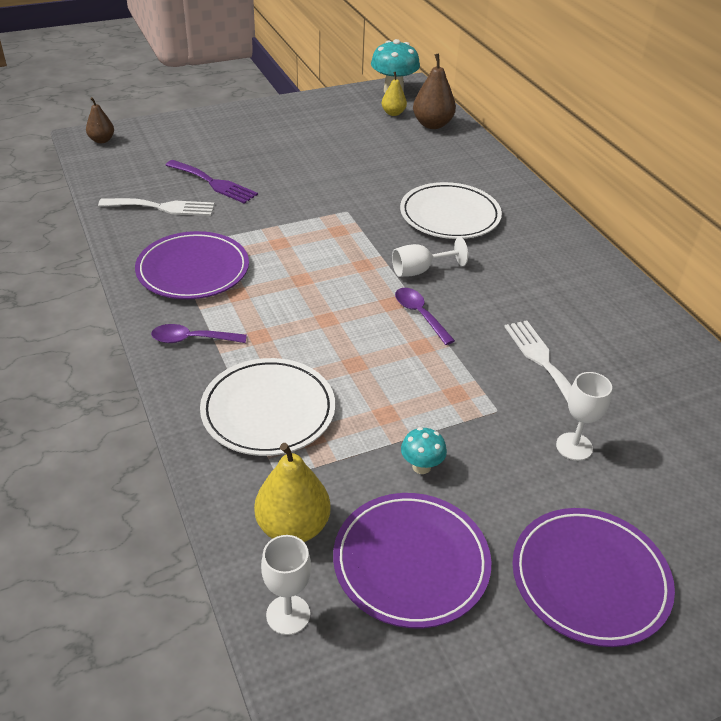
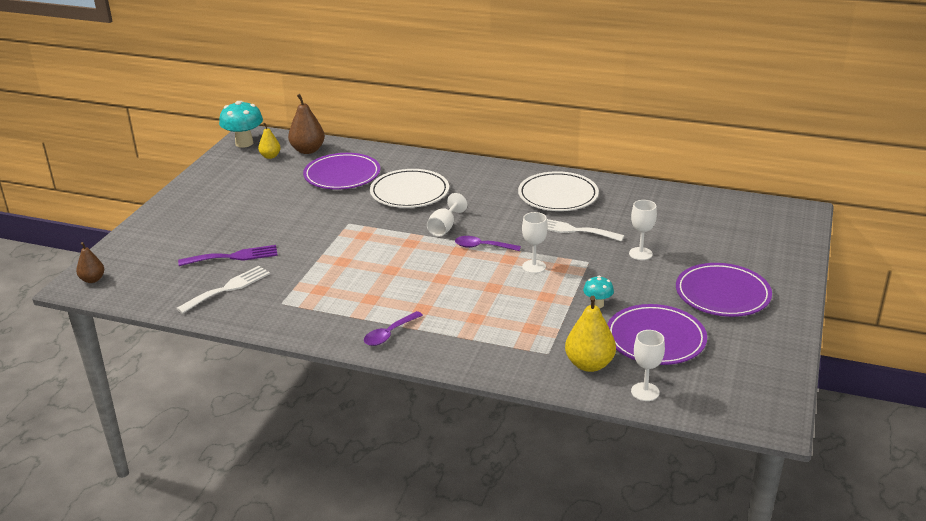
camera: 45 degrees left, 10 degrees down
(193, 270) = (319, 305): purple plate -> purple plate (342, 175)
(268, 411) = (491, 334): white plate -> white plate (558, 195)
(431, 372) = (534, 266): none -> white goblet

